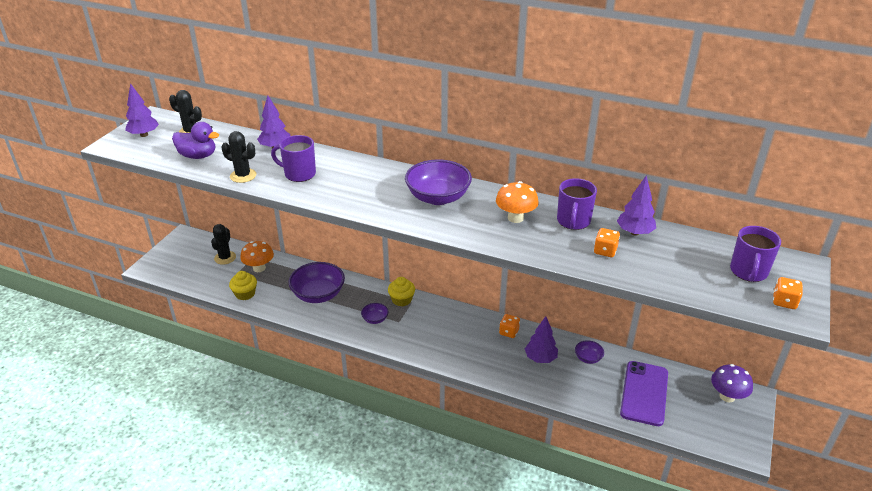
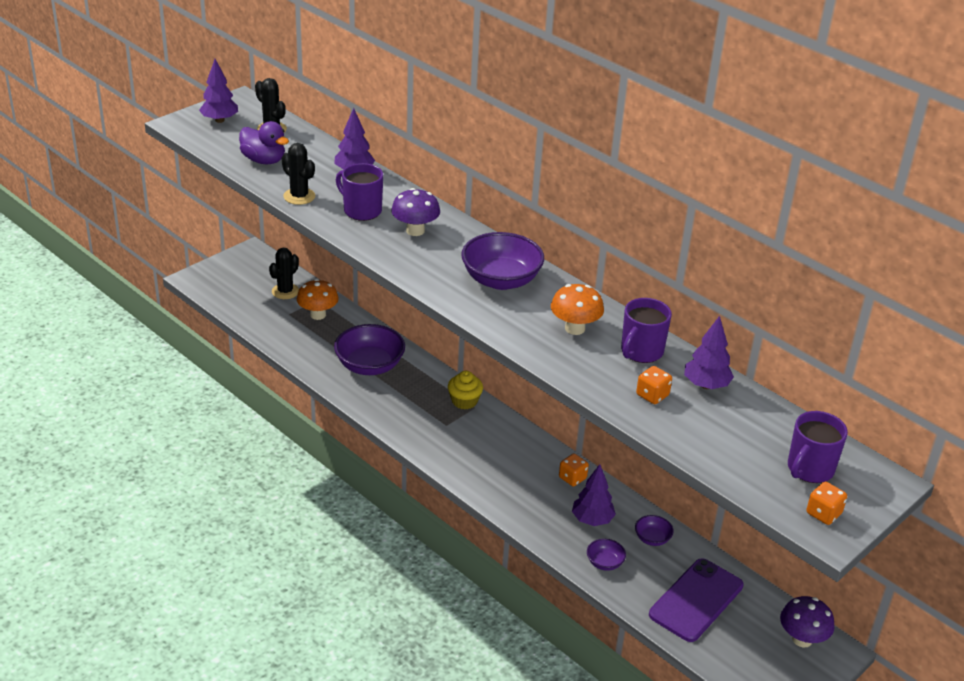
camera: 20 degrees right, 0 degrees up
(245, 294) = (287, 340): yellow cupcake -> none
(350, 178) = (415, 231): none -> purple mushroom
(375, 319) = (420, 414): purple bowl -> purple bowl (604, 563)

